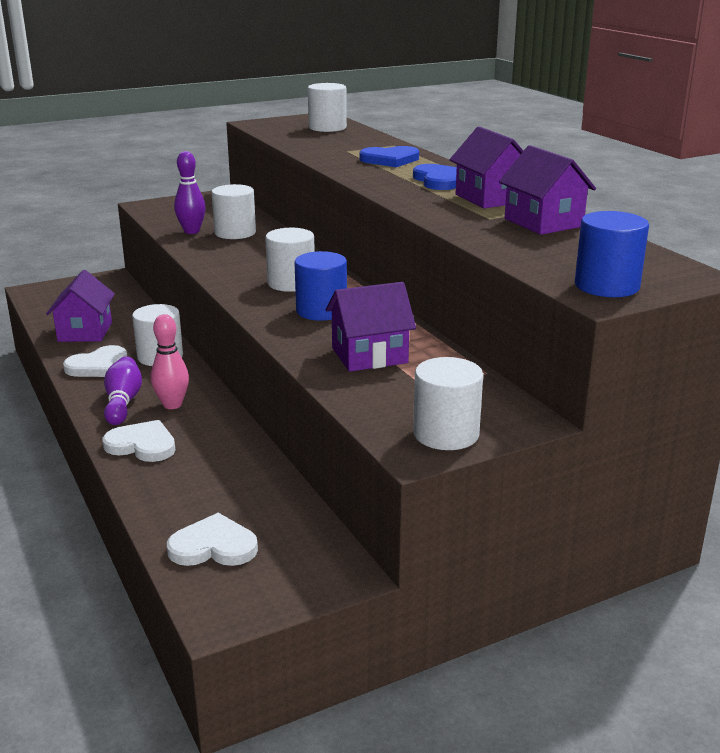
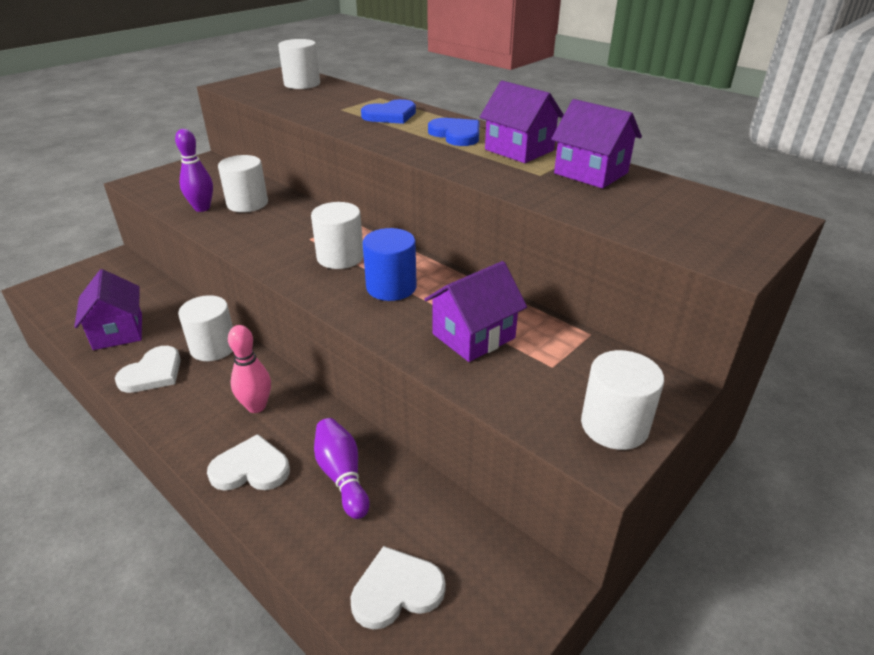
camera: 20 degrees left, 10 degrees up
(123, 402) = (203, 415): purple bowling pin -> purple bowling pin (342, 475)
(606, 286) = (720, 245): blue cylinder -> none

